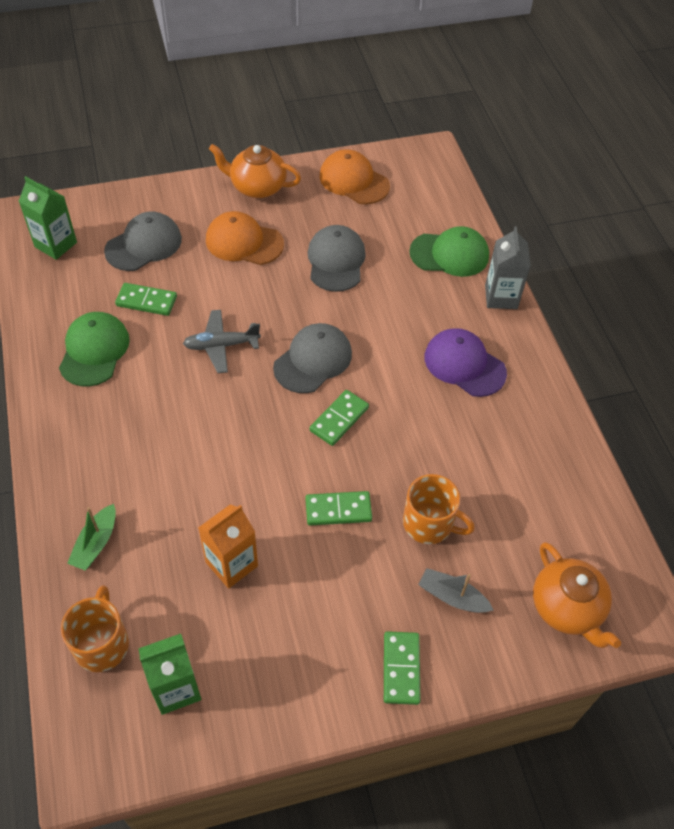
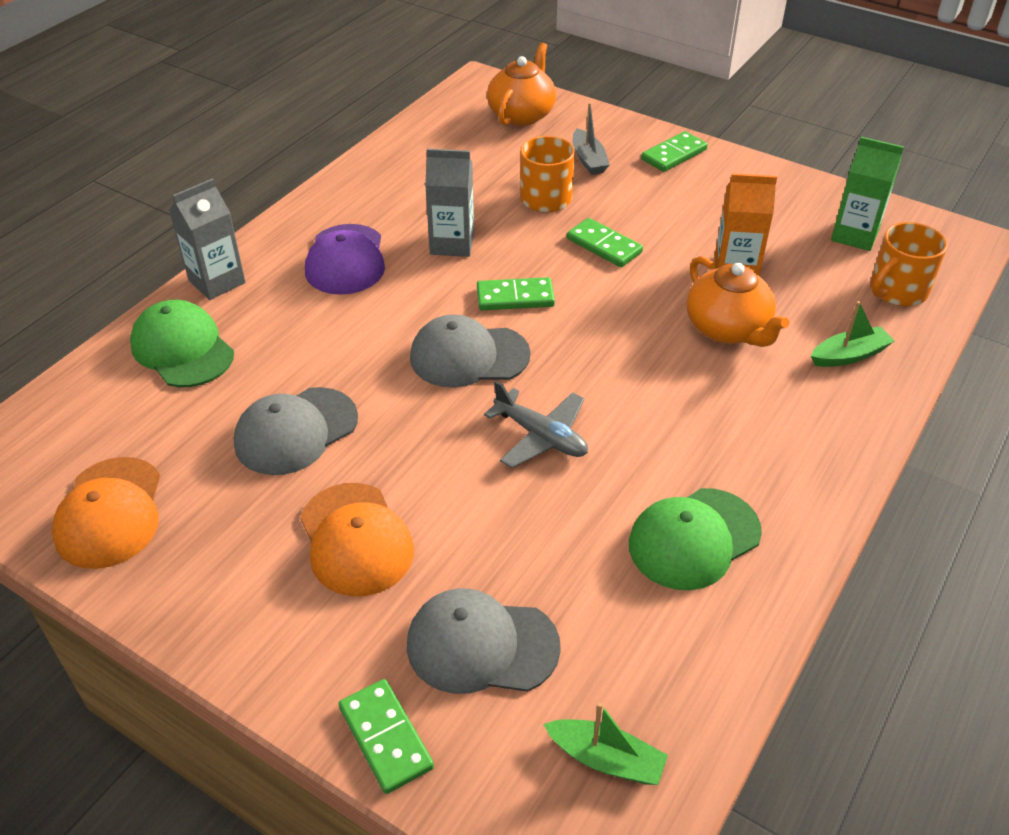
camera: 130 degrees left, 10 degrees down
(56, 244) = (606, 759): green carton -> green boat
(146, 301) = (566, 555): green domino -> green domino (385, 738)
(257, 187) = (224, 611): orange teapot -> orange teapot (728, 329)
(427, 428) = (452, 243): none -> grey carton

